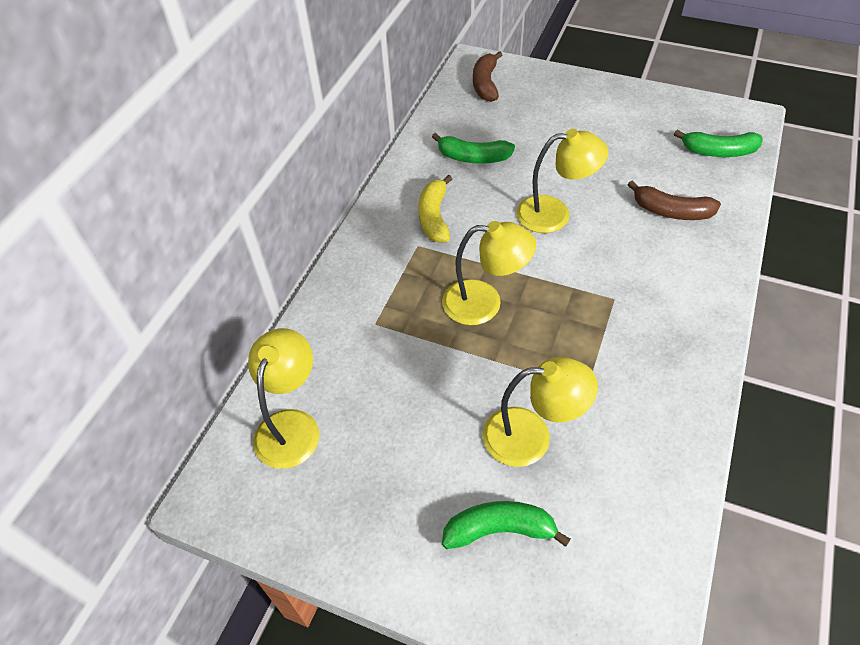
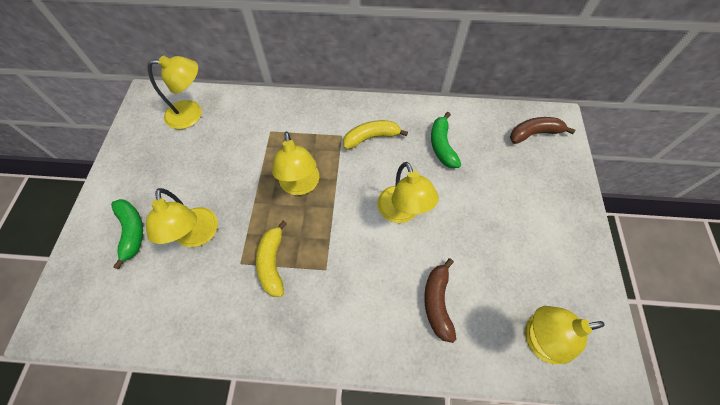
camera: 70 degrees right, 10 degrees up
(594, 351) = (272, 263): none -> yellow banana
(719, 152) = (538, 339): green banana -> yellow lamp

